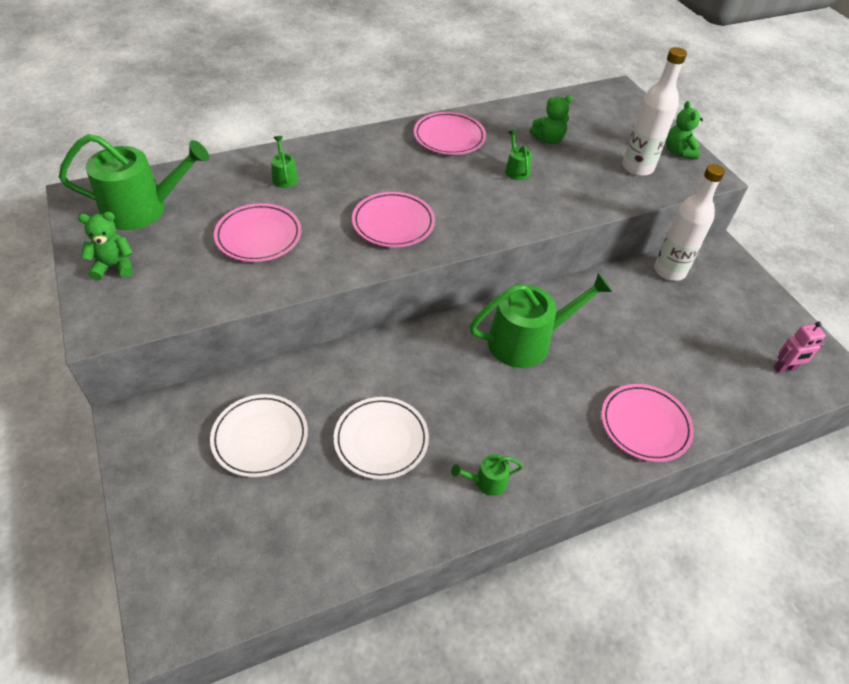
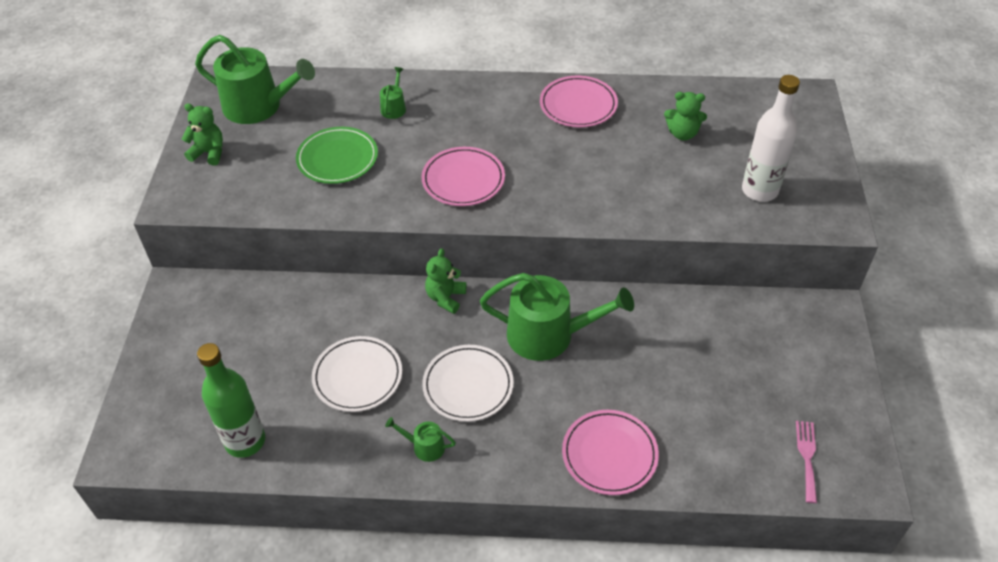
camera: 30 degrees right, 0 degrees up
(258, 236) = (337, 159): pink plate -> green plate
(260, 437) = (262, 338): white plate -> white plate (468, 385)
(306, 549) = (245, 441): none -> green bottle
(516, 170) = (622, 158): green watering can -> none
(669, 271) = (754, 313): white bottle -> none
(678, 152) = (823, 185): green teddy bear -> green teddy bear (445, 298)
(785, 368) = (807, 457): pink robot -> pink fork

